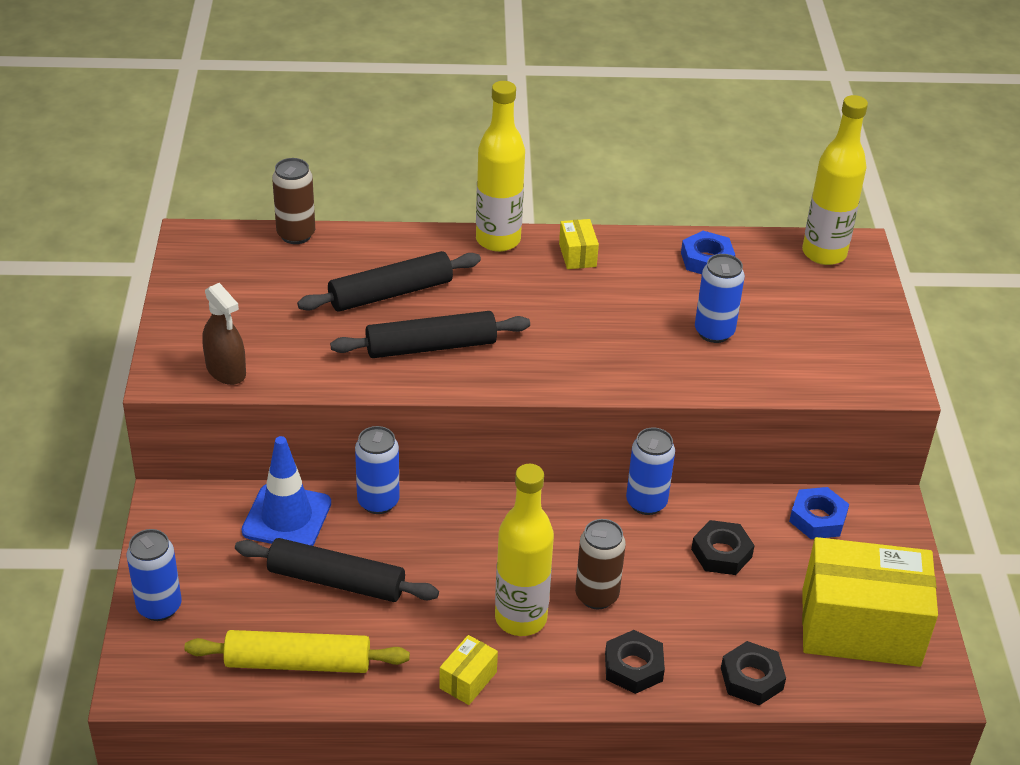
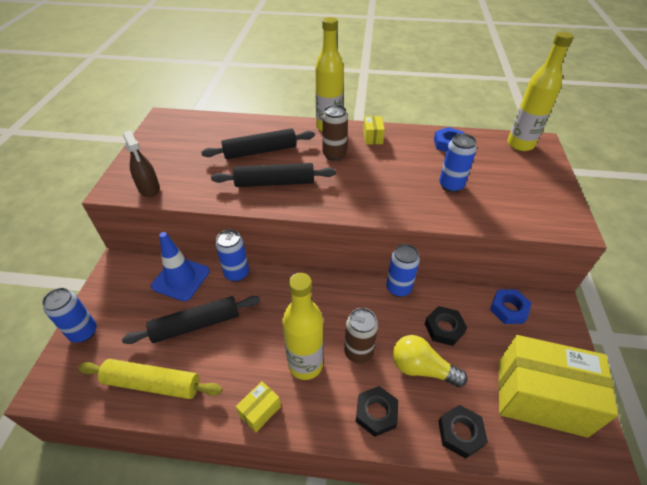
camera: 10 degrees right, 5 degrees up
(296, 234) = (218, 118): brown can -> brown can (334, 155)
(336, 581) = (196, 324): black rolling pin -> black rolling pin turned 45 degrees counterclockwise
(692, 608) = (421, 368): none -> yellow light bulb

